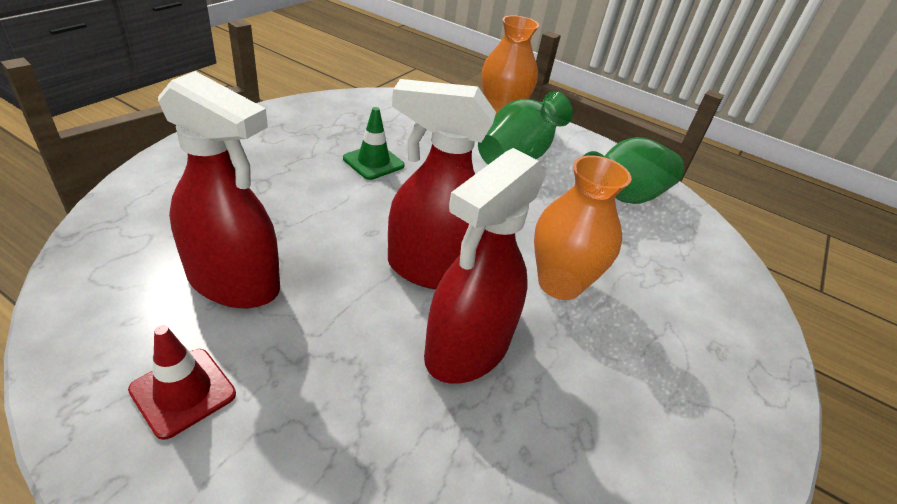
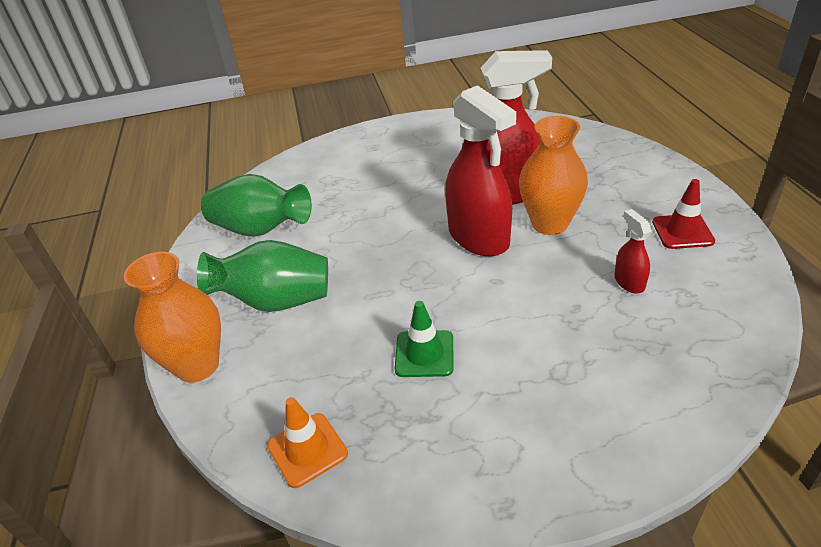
camera: 125 degrees left, 0 degrees up
(234, 282) = (629, 282): red spray bottle -> red spray bottle, size x0.45
(387, 105) = (307, 450): none -> orange traffic cone
(559, 284) = (407, 200): orange vase -> orange vase (549, 224)

